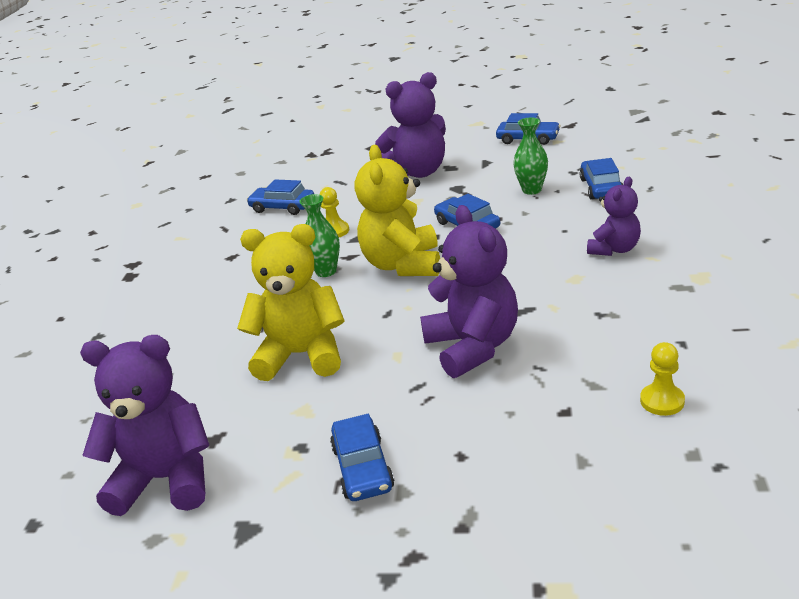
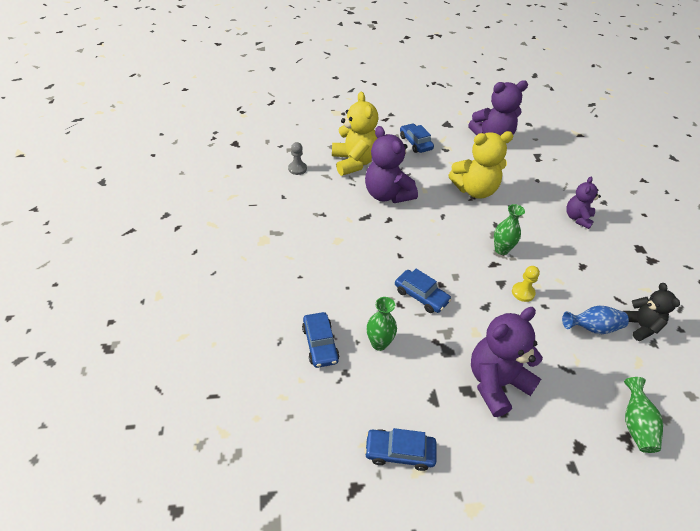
camera: 160 degrees right, 15 degrees up
(228, 210) = (640, 326): none -> black teddy bear
(282, 207) = (592, 328): blue car -> blue vase
(310, 158) = (635, 424): none -> green vase
(403, 265) = (451, 255): yellow teddy bear -> yellow teddy bear (354, 162)
(614, 249) = (313, 266): purple teddy bear -> purple teddy bear (577, 218)
(662, 401) = (297, 169): yellow pawn -> grey pawn

